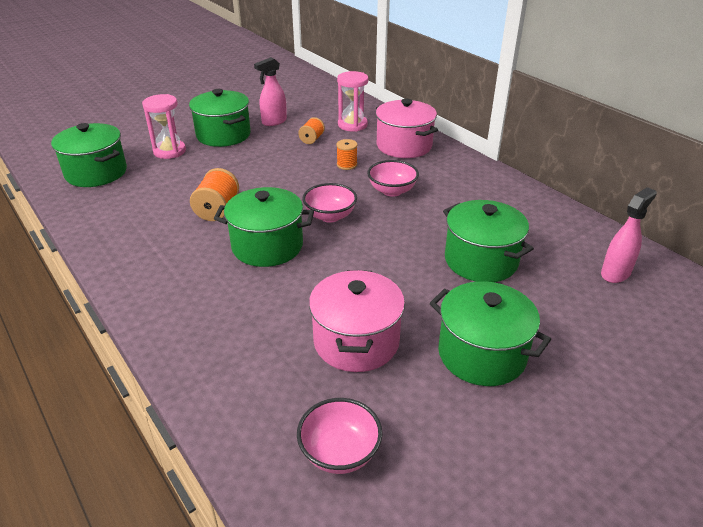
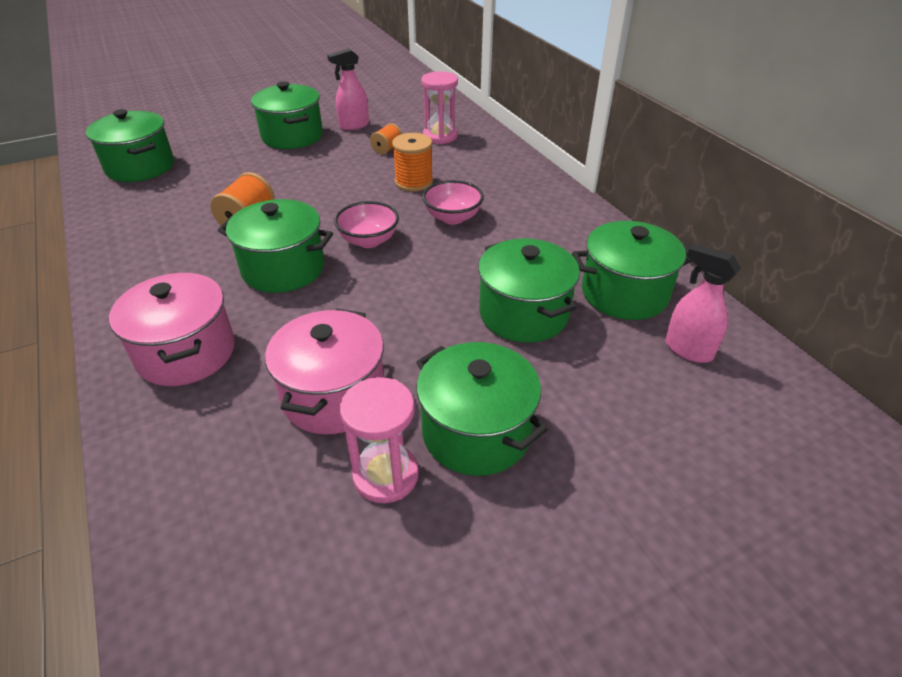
camera: 10 degrees right, 5 degrees up
(169, 151) = (227, 150): pink hourglass -> pink hourglass (385, 475)
(340, 452) = (255, 532): pink bowl -> none
(347, 165) = (414, 182): orange spool -> orange spool, size x1.59
(404, 146) = (489, 165): pink pot -> pink pot (186, 353)
(552, 236) = (624, 293): none -> green pot
(615, 273) = (687, 349): pink spray bottle -> pink spray bottle turned 105 degrees counterclockwise

